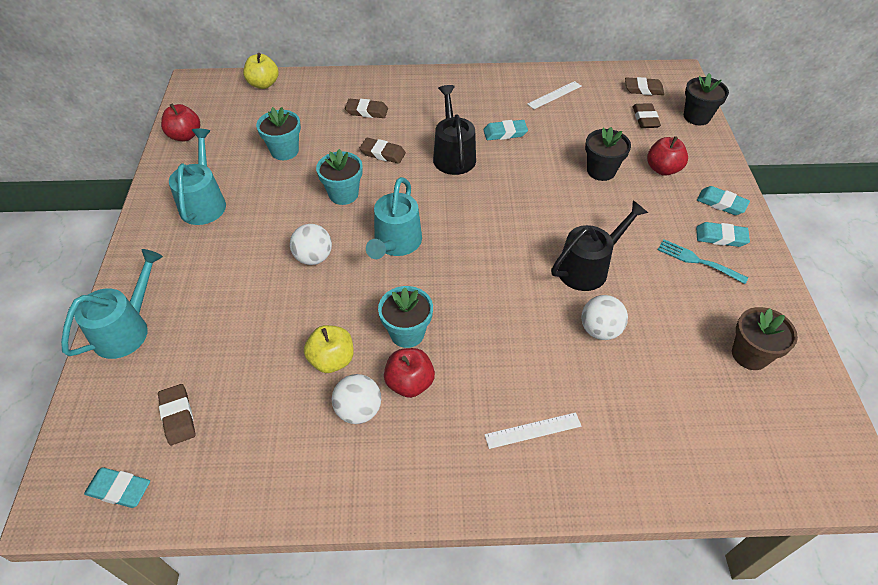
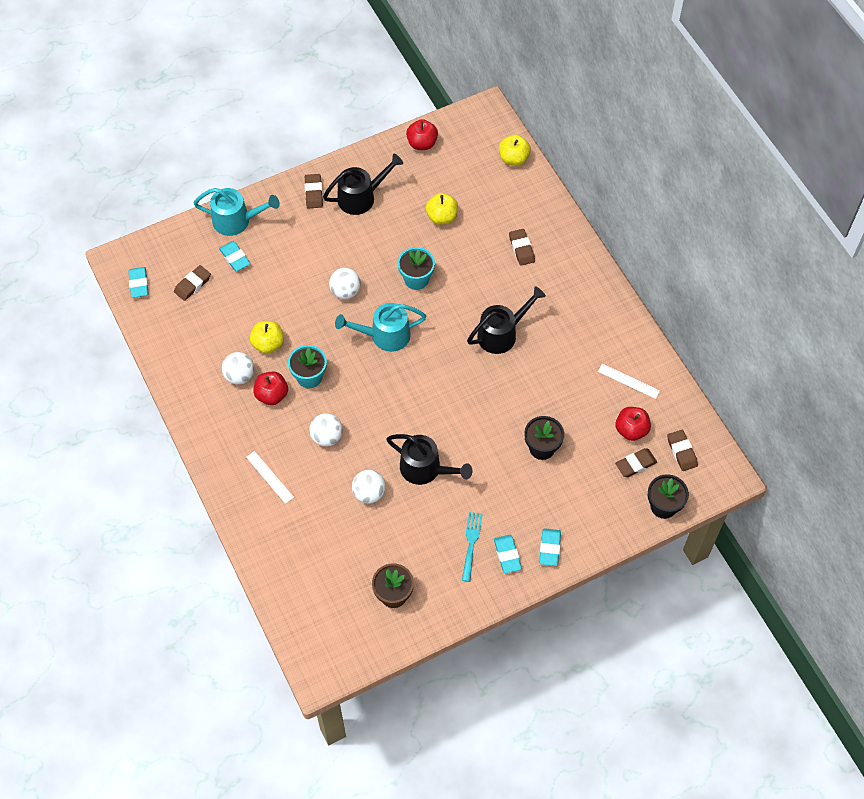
camera: 65 degrees right, 10 degrees up
(204, 202) = (361, 197): turquoise watering can -> black watering can
(284, 151) = (442, 217): turquoise flower pot -> yellow apple
(383, 153) = (476, 284): brown eraser -> brown eraser (313, 193)
(502, 345) = (327, 437): none -> white ball
(505, 133) = (551, 361): turquoise eraser -> turquoise eraser (235, 258)
(663, 169) = (570, 494): red apple -> red apple (631, 430)

